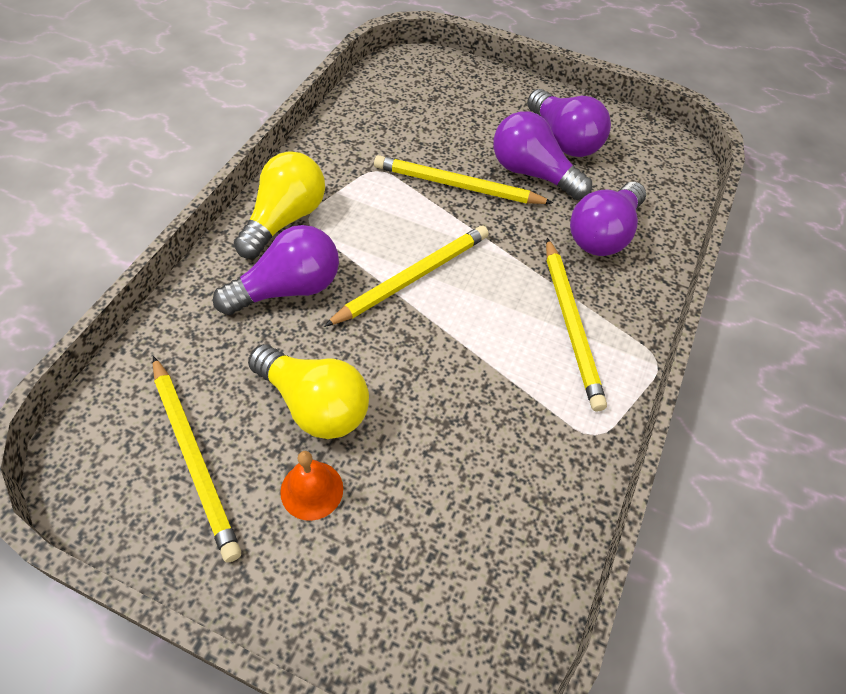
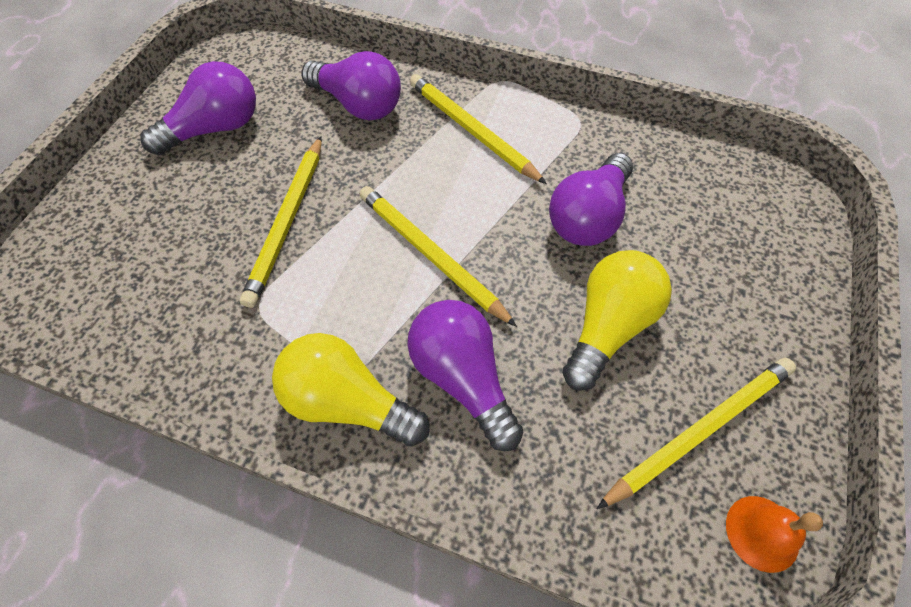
camera: 90 degrees left, 5 degrees up
(312, 490) = (696, 315): orange bell -> orange bell (762, 533)
(532, 173) = (269, 156): purple light bulb -> purple light bulb (588, 217)
(571, 324) = (471, 131): yellow pencil -> yellow pencil turned 120 degrees counterclockwise

